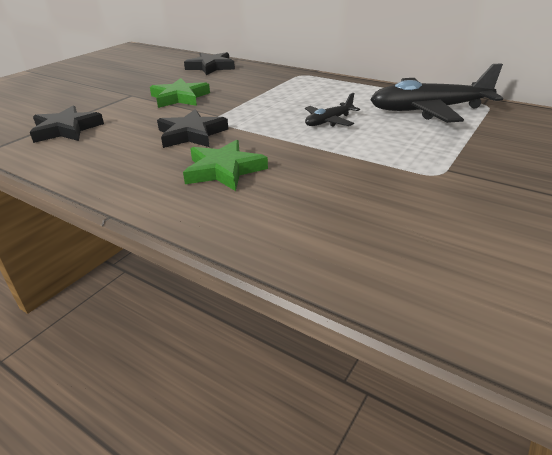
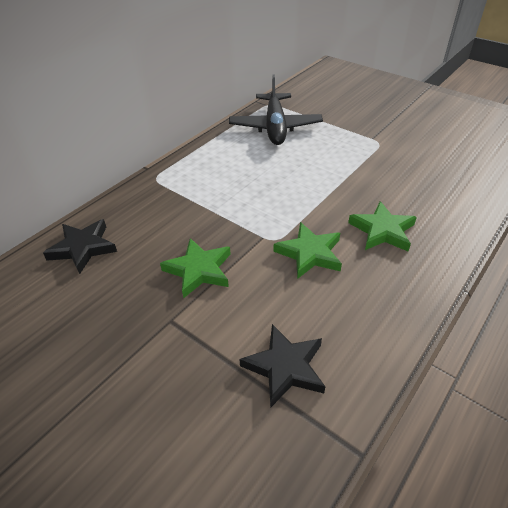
camera: 85 degrees left, 10 degrees up
(191, 134) = (310, 253): black star -> green star
(328, 121) = (290, 173): black plane -> none

